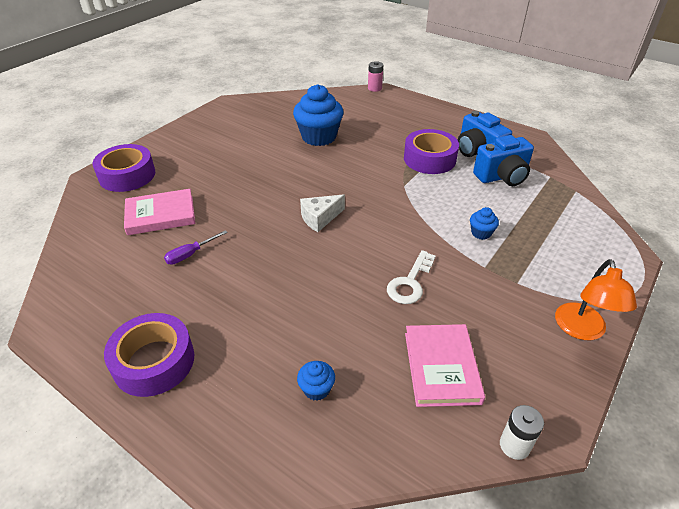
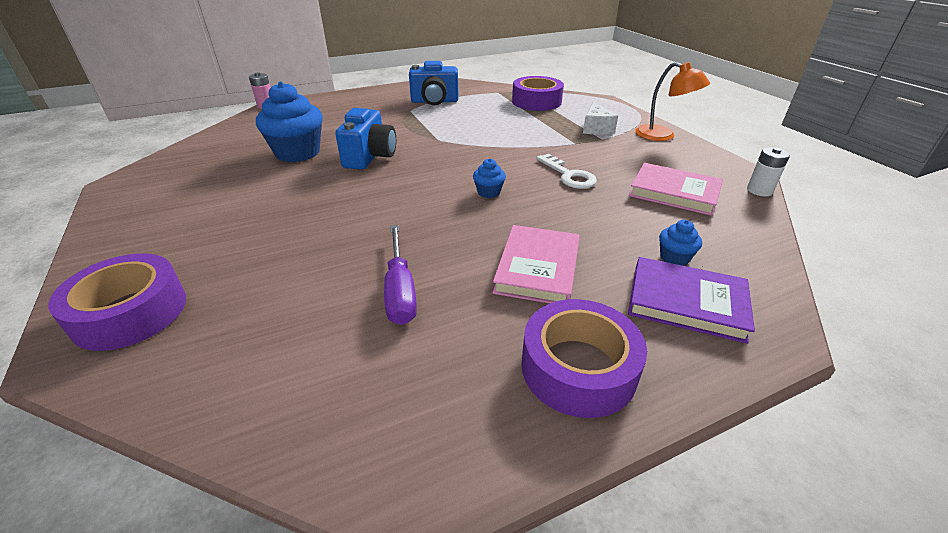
camera: 60 degrees left, 5 degrees down
(161, 215) = (283, 298): pink book -> pink book (537, 268)
(190, 254) = (400, 290): purple screwdriver -> purple screwdriver, size x1.52
(254, 409) = (686, 303): none -> purple book
(320, 218) = (435, 190): white cheese -> white cheese (596, 128)
(429, 159) = (416, 119): purple tape -> purple tape (536, 101)
(481, 233) = (535, 132): blue cupcake -> blue cupcake (489, 192)
(502, 177) = (477, 104): blue camera -> blue camera (370, 157)

